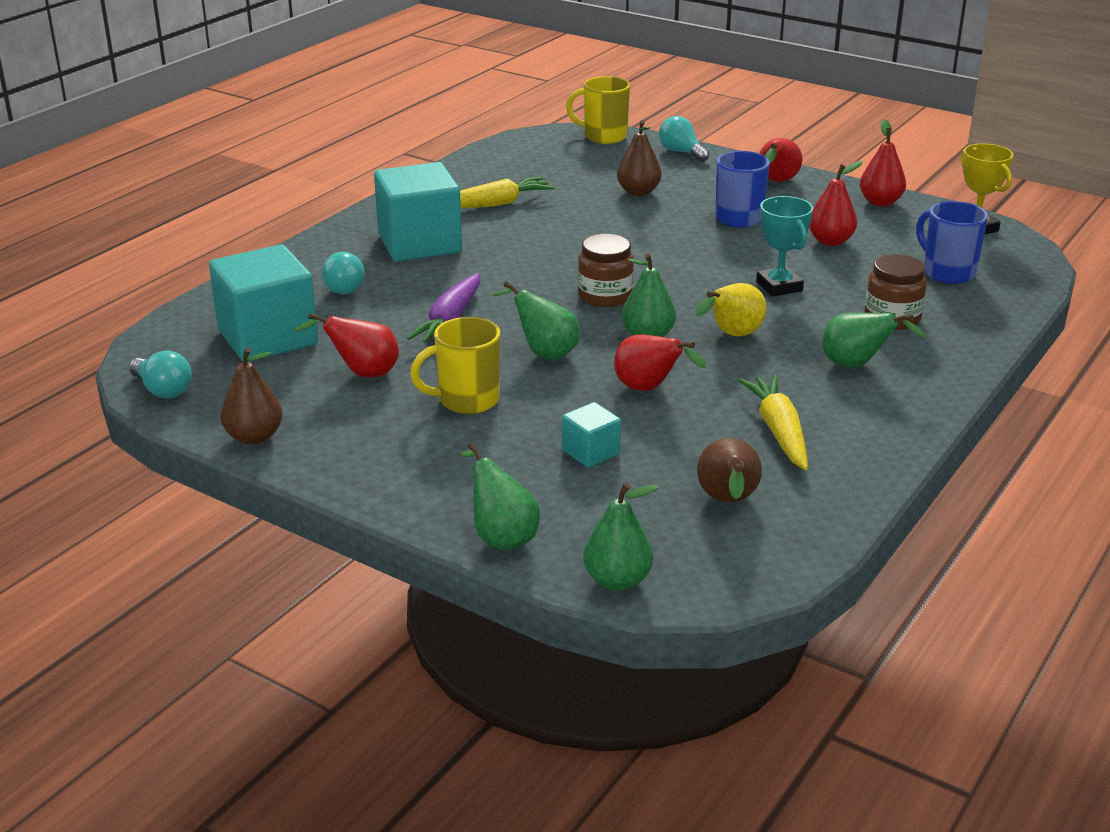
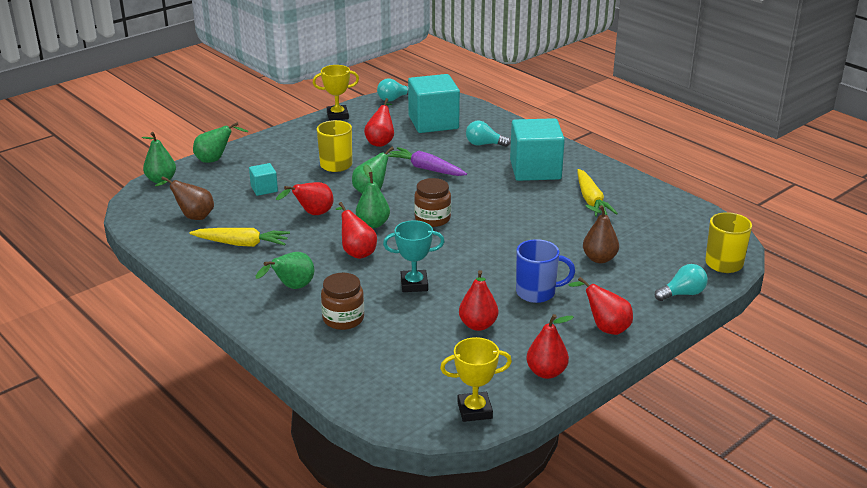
camera: 105 degrees right, 0 degrees up
(254, 437) = (337, 115): brown pear -> yellow trophy
(732, 335) = (356, 252): yellow pear -> red pear
(947, 272) = (399, 366): blue mug -> none

